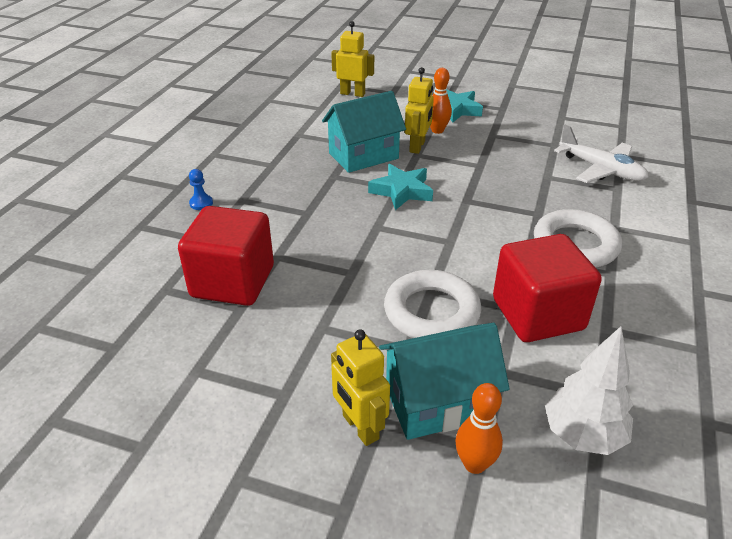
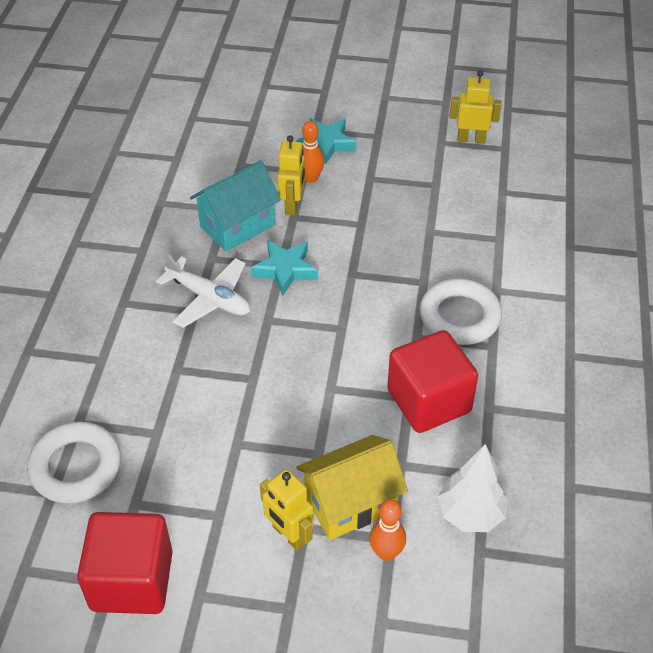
camera: 10 degrees left, 10 degrees up
(201, 203) = (81, 313): blue pawn -> none
(233, 282) = (141, 405): red cube -> red cube (132, 580)
(352, 93) = (208, 131): yellow robot -> yellow robot (471, 139)
(431, 312) = (334, 412): white ring -> white ring (76, 467)
(438, 403) = (350, 503): turquoise house -> yellow house
(601, 170) = (483, 215): white plane -> white plane (209, 298)

